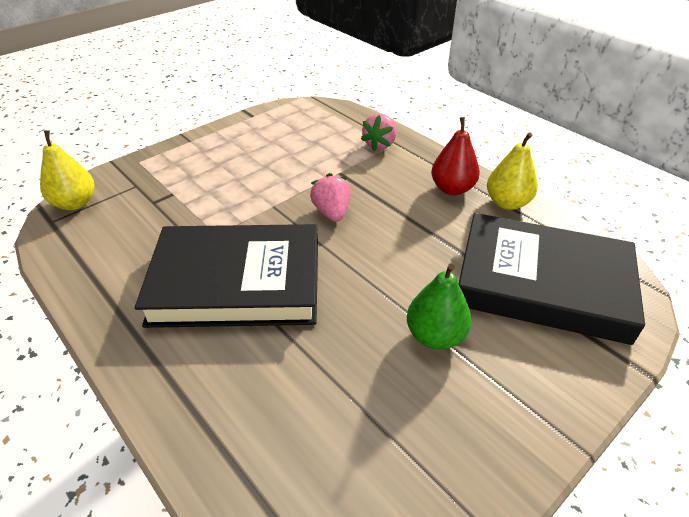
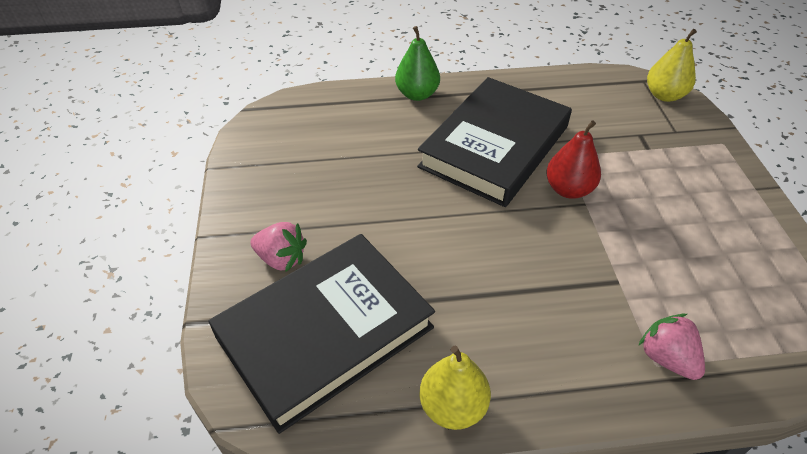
camera: 125 degrees right, 5 degrees up
(332, 212) = (545, 239): pink strawberry -> pink strawberry (281, 259)
(435, 336) = (348, 222): green pear -> green pear (417, 94)
(452, 189) = (517, 369): red pear -> red pear (568, 189)

